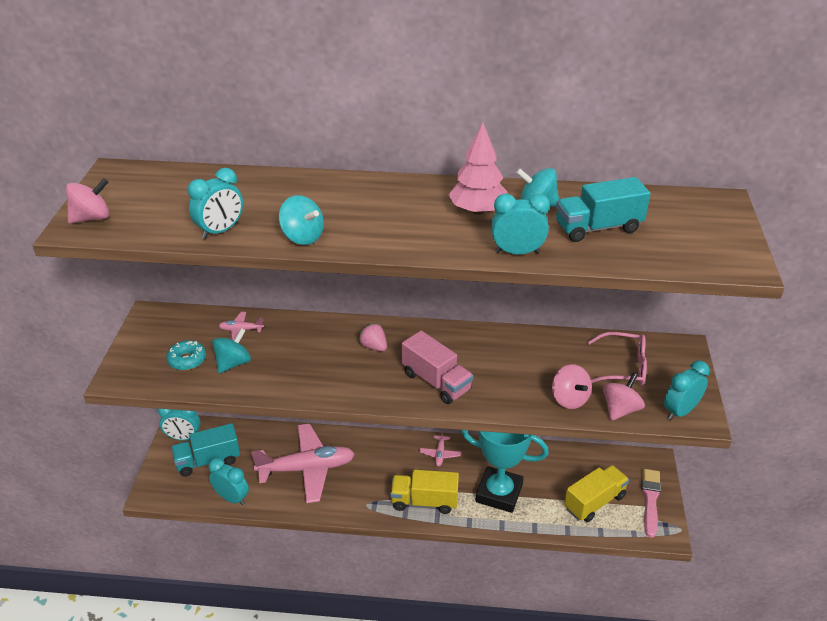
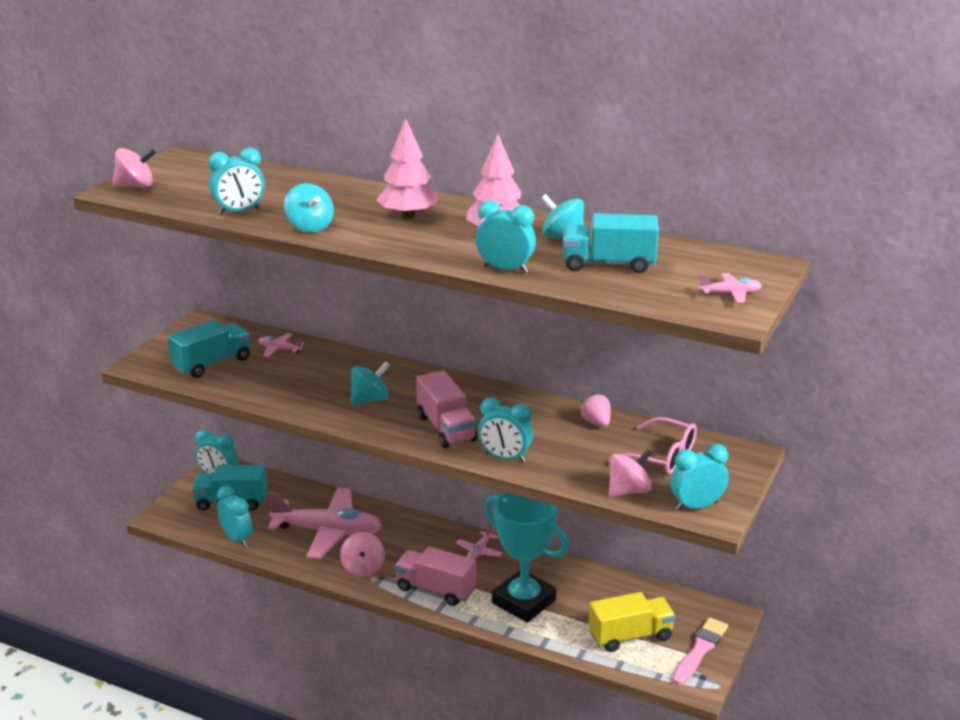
camera: 20 degrees right, 10 degrees down
(187, 360) = (212, 363): turquoise donut -> turquoise truck
(233, 363) = (254, 374): turquoise spinning top -> turquoise spinning top (370, 399)
(374, 347) = (402, 387): pink strawberry -> pink strawberry (596, 423)
(384, 205) = (408, 216): none -> pink tree
(424, 501) = (435, 589): yellow truck -> pink truck
(503, 401) = (505, 458): none -> turquoise clock
(569, 399) = (578, 471): pink spinning top -> pink spinning top (363, 568)
(719, 240) = (730, 294): none -> pink plane

